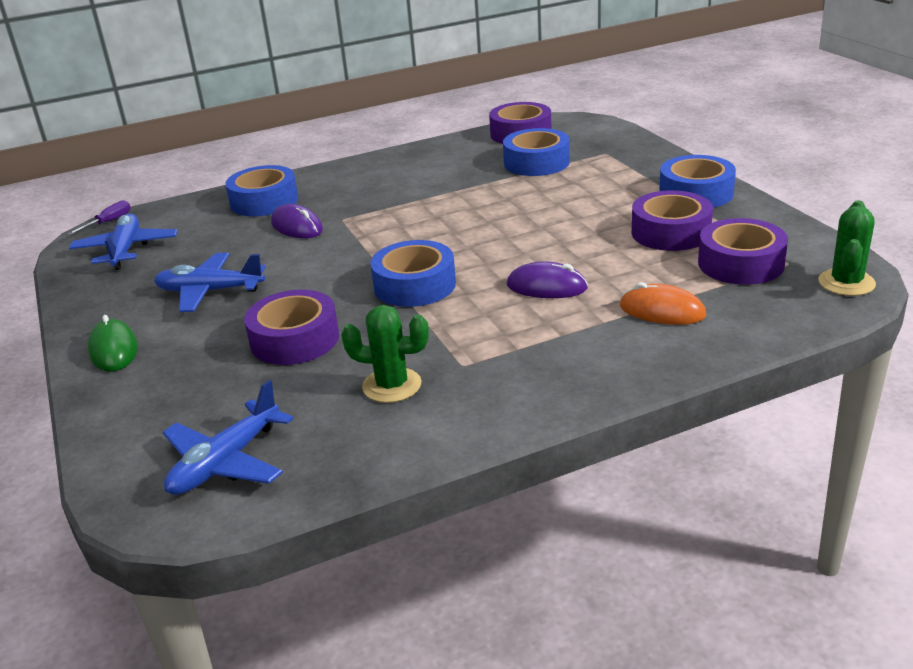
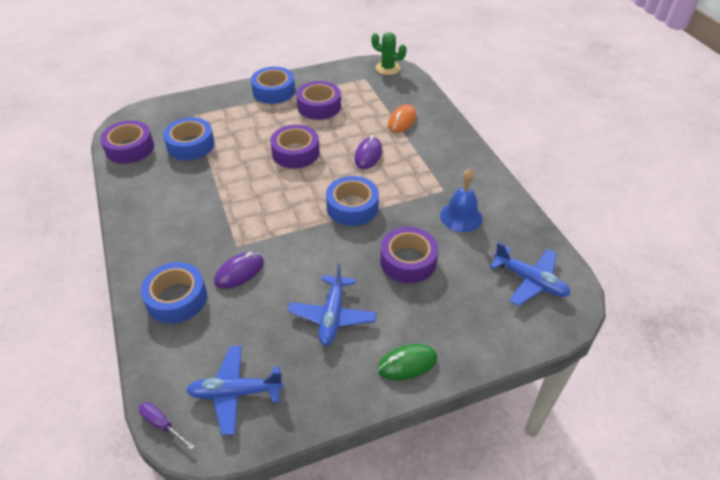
camera: 90 degrees left, 15 degrees up
(392, 385) = (461, 216): green cactus -> blue bell
(740, 263) = (361, 91): purple tape -> purple tape (295, 153)

